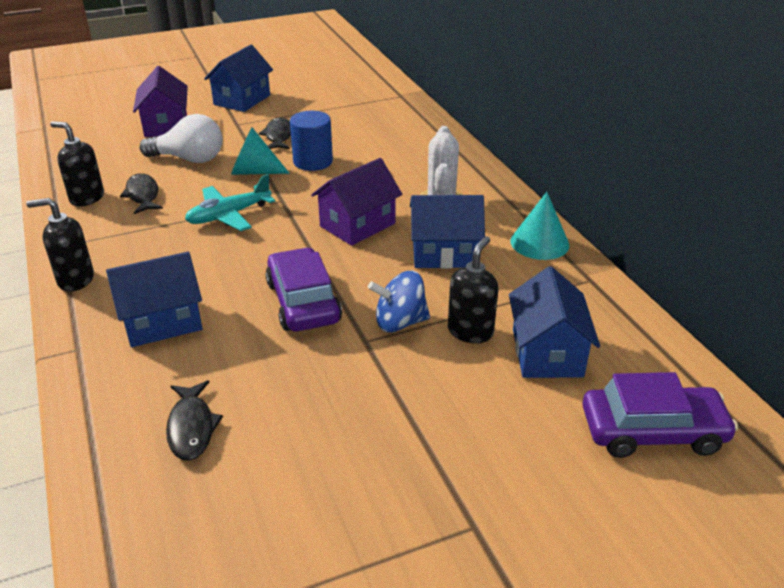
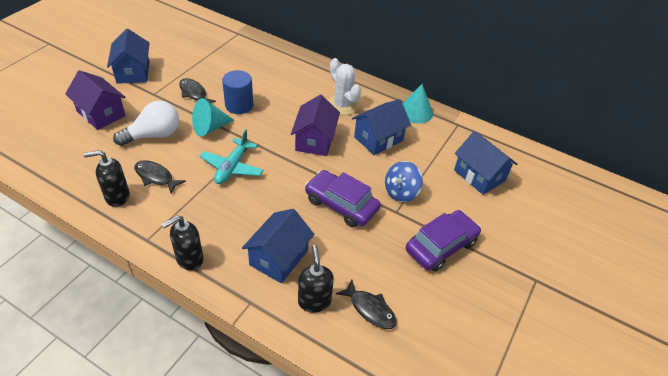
camera: 40 degrees left, 10 degrees up
(470, 331) = (437, 181): black soap dispenser -> black soap dispenser (314, 301)
(652, 431) = (553, 194): purple car -> purple car (441, 246)

